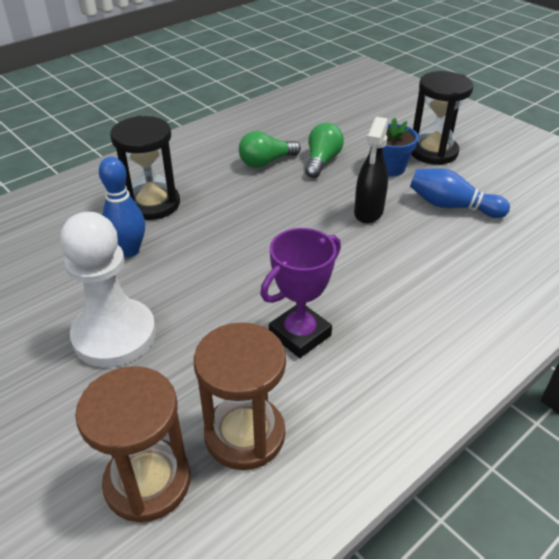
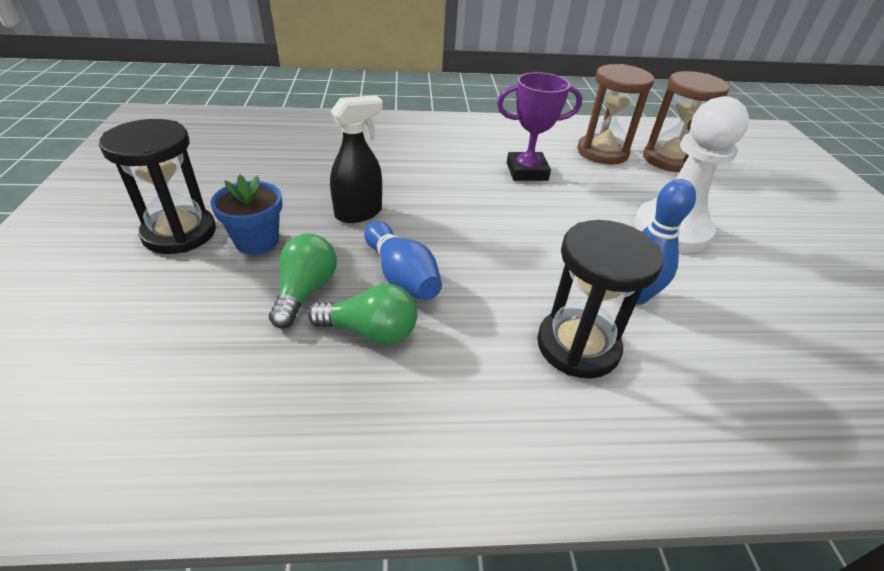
camera: 145 degrees left, 0 degrees up
(322, 161) = (305, 291): green light bulb -> green light bulb turned 135 degrees clockwise
(452, 206) = (285, 183): blue bowling pin -> blue bowling pin (401, 276)

